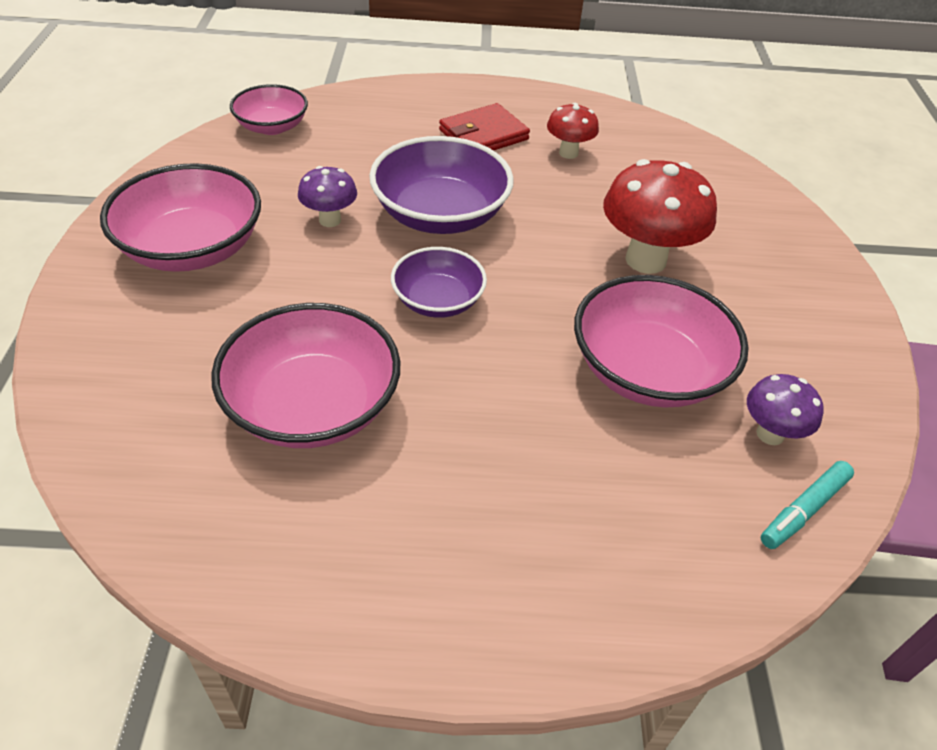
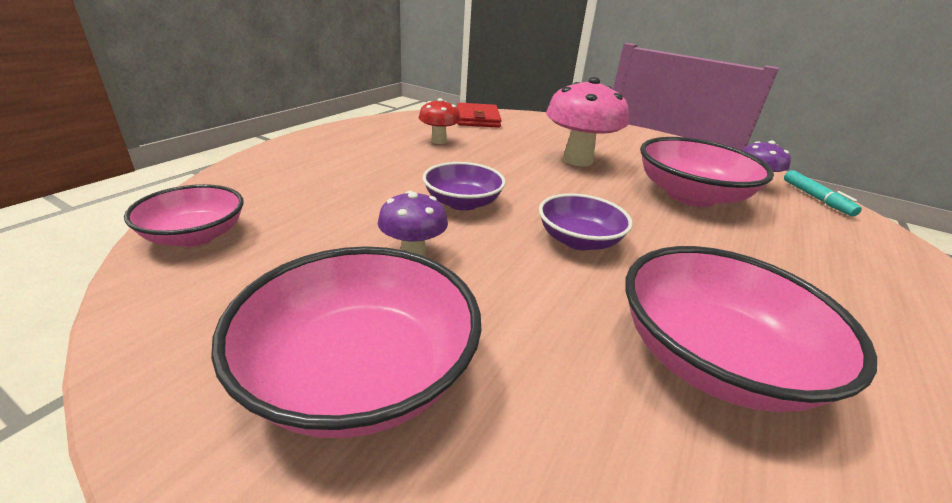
camera: 60 degrees left, 15 degrees down
(440, 215) = (462, 203): purple bowl -> purple bowl, size x0.61
(483, 135) = (377, 155): red wallet -> red wallet (477, 119)
(645, 260) = (577, 160): red mushroom -> pink mushroom

